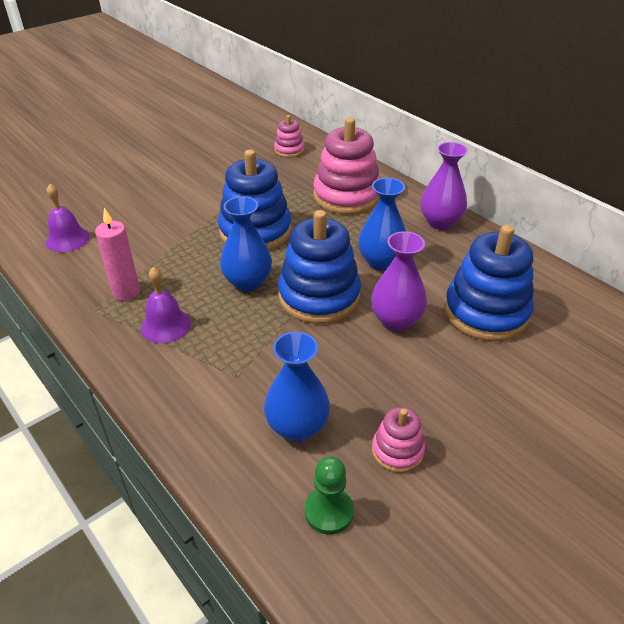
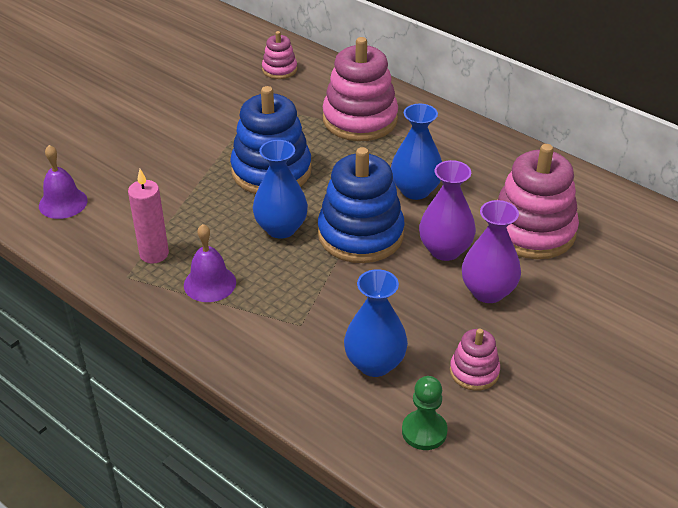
camera: 10 degrees left, 0 degrees up
(440, 222) = (467, 139): purple vase -> purple vase (488, 291)
(486, 312) = (532, 231): blue stacking toy -> pink stacking toy

